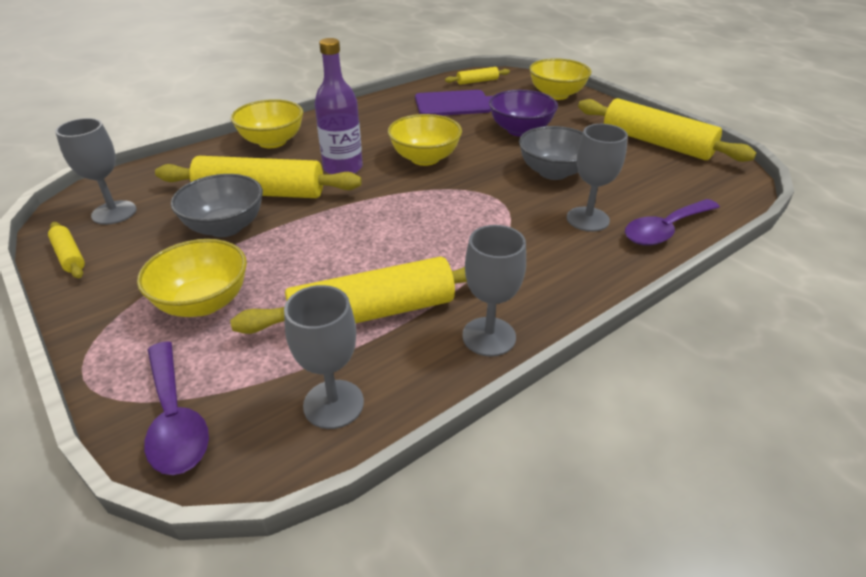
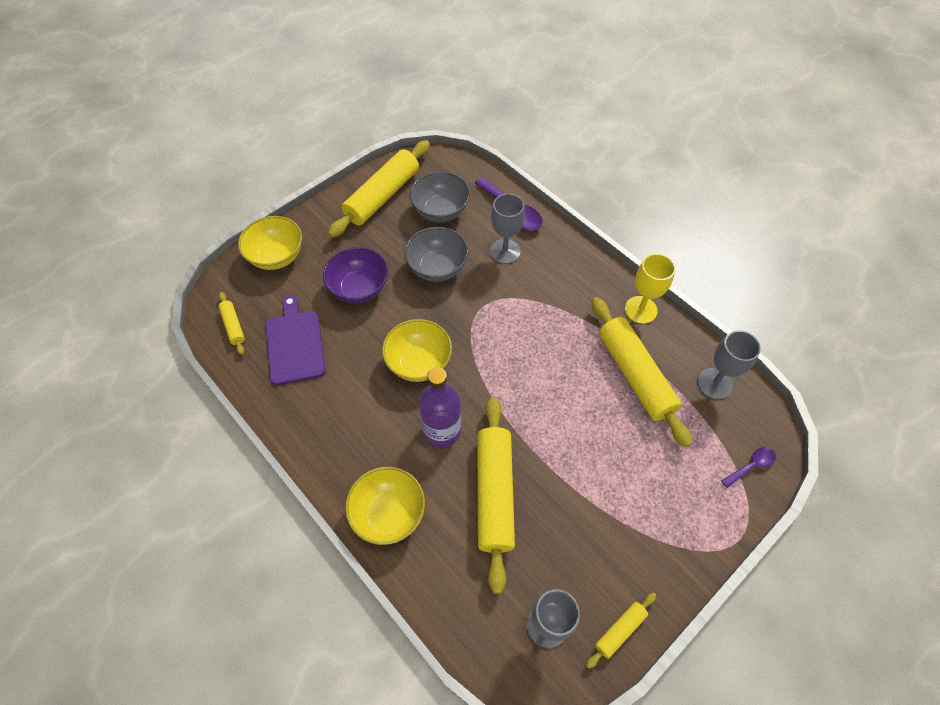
camera: 95 degrees left, 20 degrees up
(175, 419) = (751, 466): purple spoon -> purple spoon, size x0.58
(203, 302) = (651, 488): yellow bowl -> none
(225, 227) = (554, 506): grey bowl -> grey bowl (440, 211)
(489, 336) = (640, 310): grey goblet -> yellow goblet

